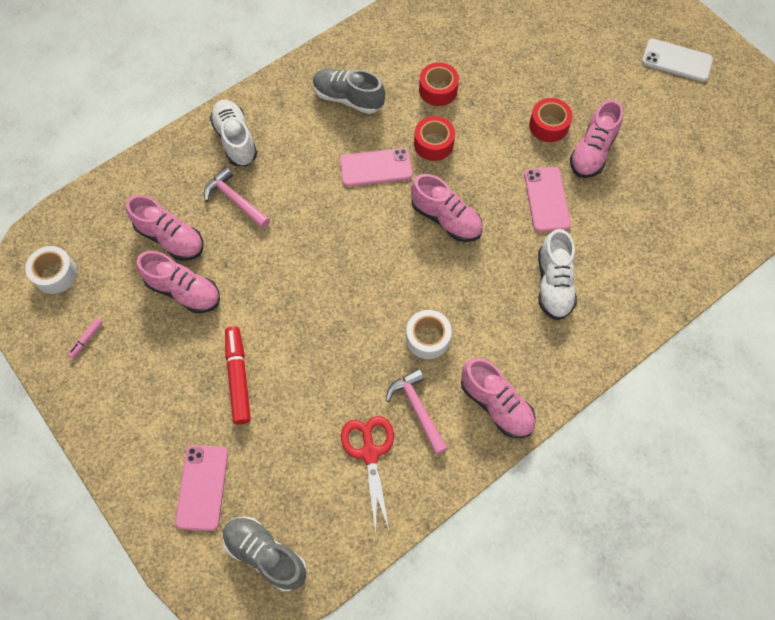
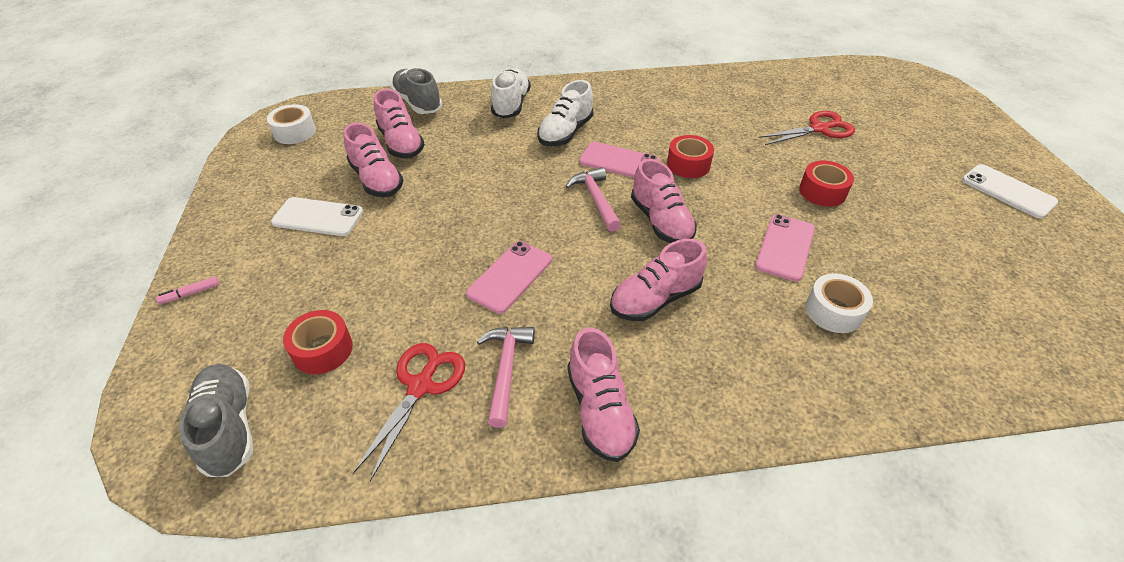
camera: 30 degrees right, 20 degrees down
(87, 339) = (270, 180): pink marker -> pink marker (190, 293)
(168, 356) = (318, 217): none -> white phone
(202, 487) = (238, 332): pink phone -> pink phone (510, 276)
(235, 200) = (476, 139): pink hammer -> pink hammer (595, 199)
(238, 378) = (358, 259): red marker -> none
(348, 98) = (629, 111): grey shoe -> grey shoe (418, 103)
(427, 338) = (568, 310): white tape -> white tape (833, 311)
(438, 90) = (719, 131): red tape -> red tape (322, 350)
(516, 49) = (819, 129): none -> red scissors
(553, 284) = (749, 323): white shoe -> white shoe (565, 133)
(592, 151) = (863, 228): pink shoe -> pink shoe (655, 299)

